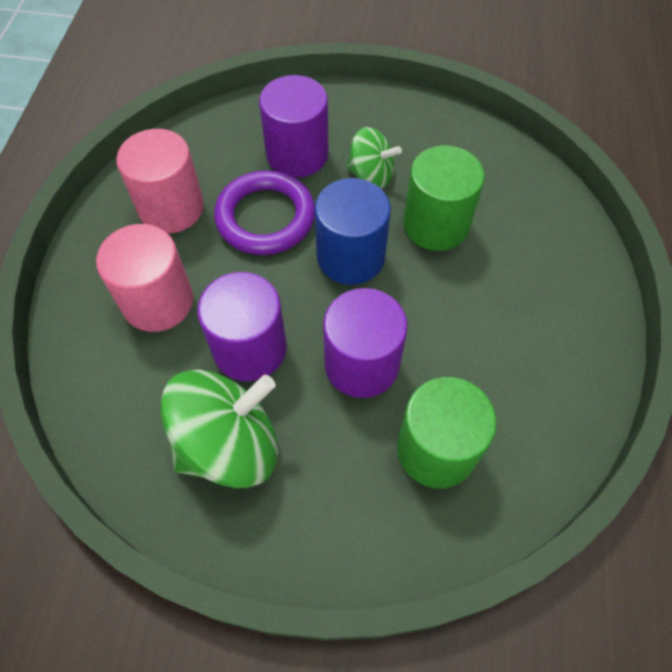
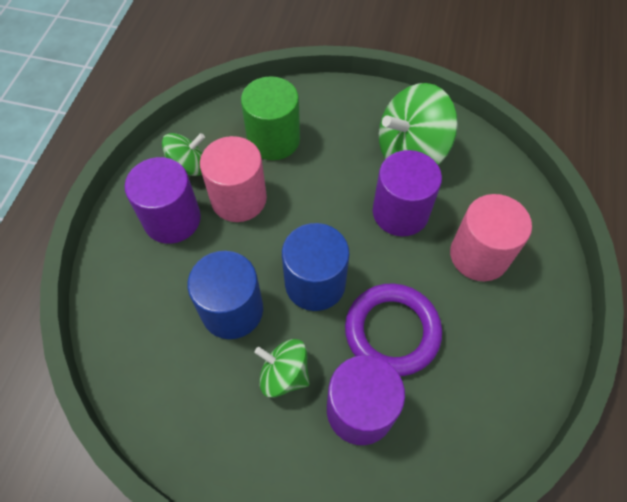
camera: 175 degrees left, 0 degrees up
(171, 208) = (485, 350): pink cylinder -> pink cylinder (239, 199)
(361, 364) = (316, 195): purple cylinder -> purple cylinder (172, 219)
(436, 224) = (232, 310): green cylinder -> blue cylinder
(546, 393) = (188, 167): none -> green spinning top

